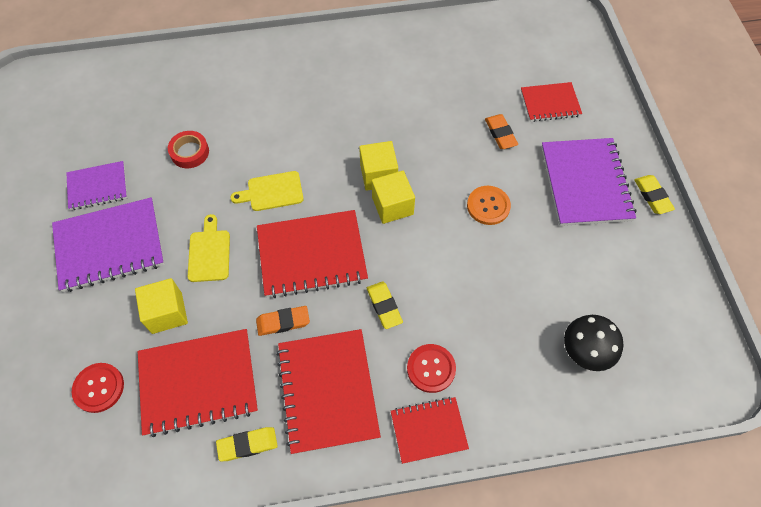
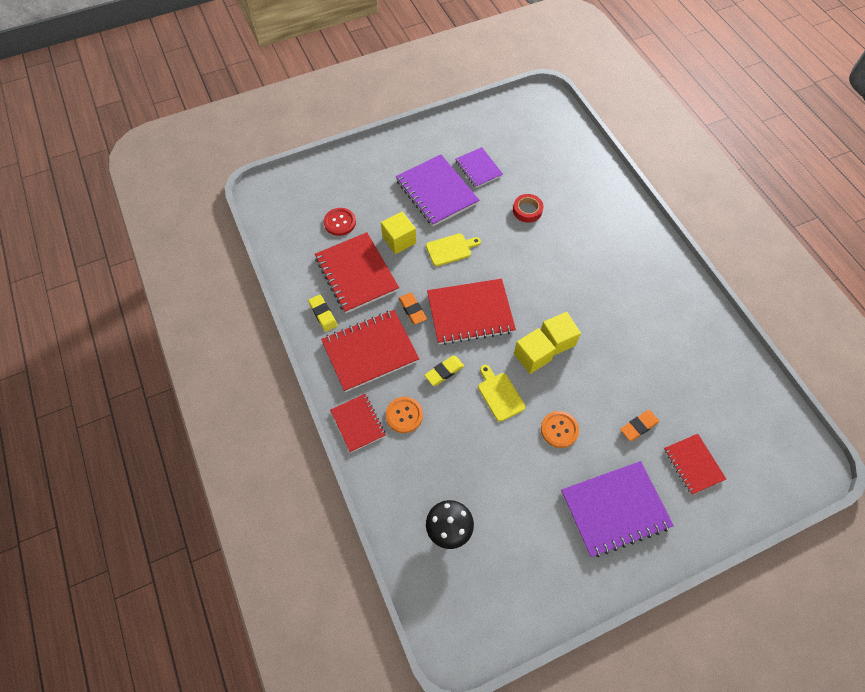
camera: 75 degrees right, 0 degrees up
(272, 192) = (514, 272): yellow cutting board -> yellow cutting board (499, 394)
(312, 255) = (470, 313): red notebook -> red notebook turned 75 degrees counterclockwise
(431, 368) = (404, 415): red button -> orange button
(652, 196) = (625, 574): yellow eraser -> none

